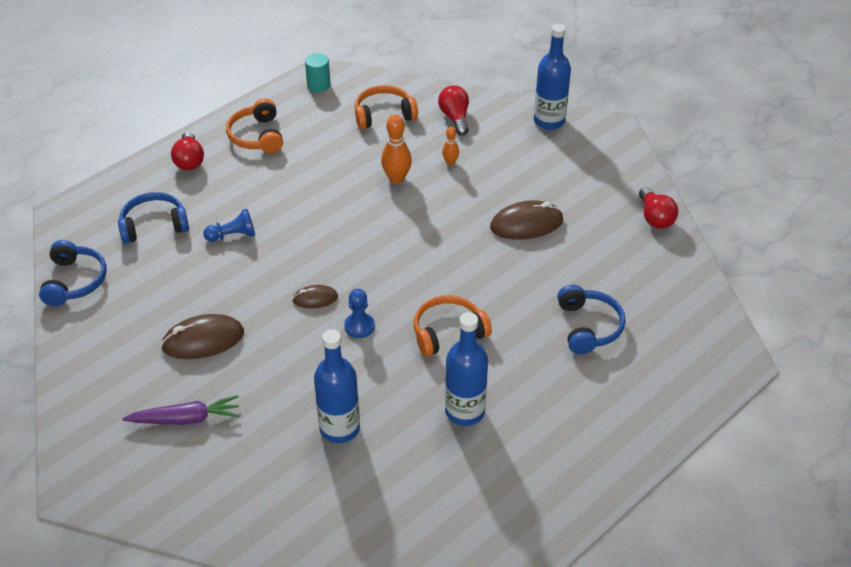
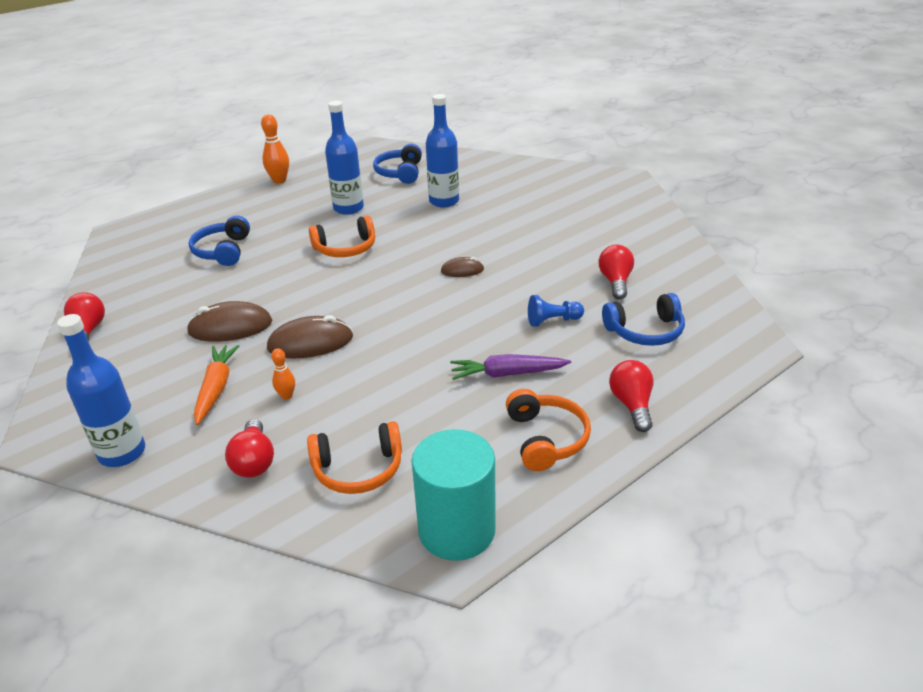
camera: 175 degrees left, 10 degrees down
(74, 281) = (704, 285): blue headphones -> blue headphones (400, 173)
(160, 284) = (615, 282): none -> red light bulb
(186, 419) = (561, 205): purple carrot -> purple carrot (507, 374)
(203, 340) = (560, 245): brown mouse -> brown mouse (310, 343)
(318, 85) = (456, 530): turquoise cylinder -> turquoise cylinder, size x1.94
(359, 326) = (423, 252): blue pawn -> none
(396, 178) = (360, 377): orange bowling pin -> orange bowling pin (279, 180)
(508, 167) = (216, 388): none -> orange carrot

